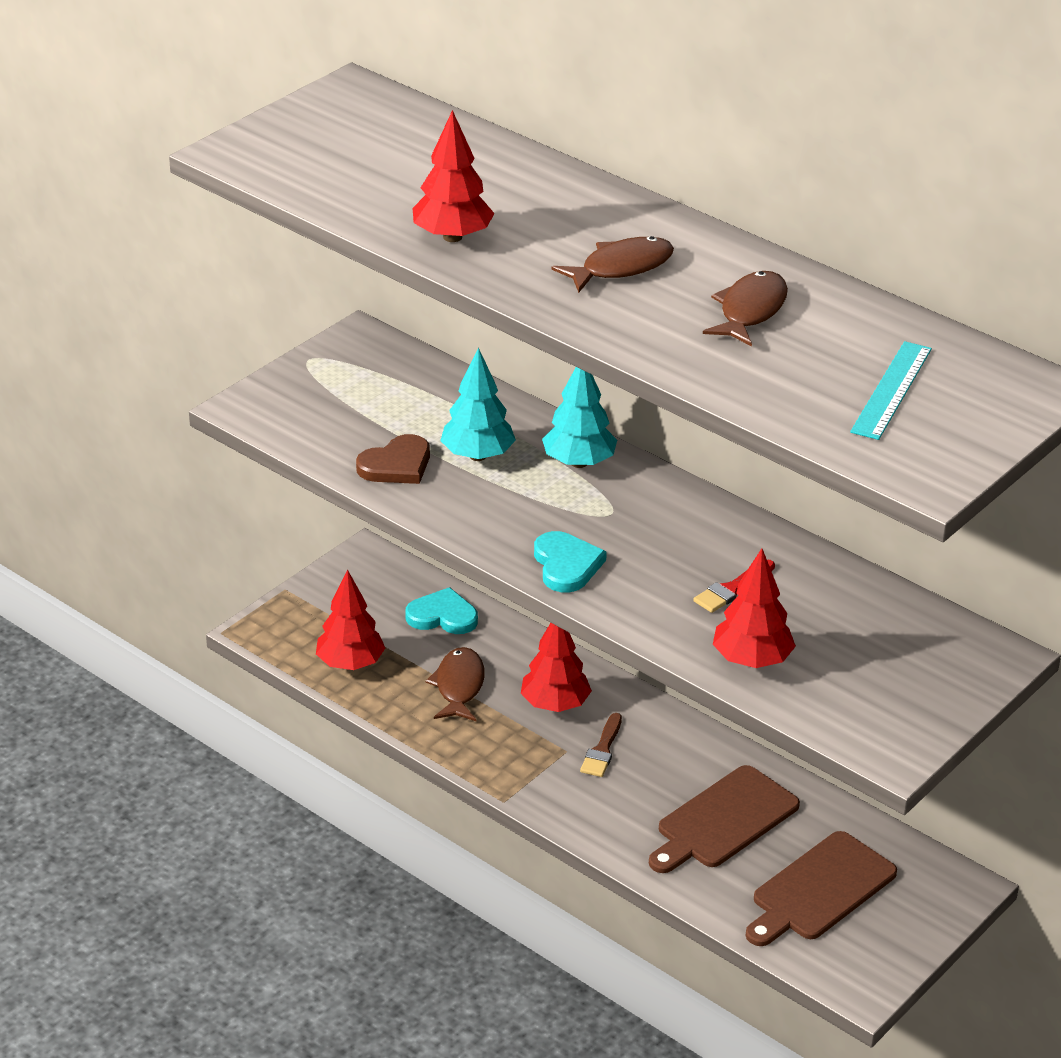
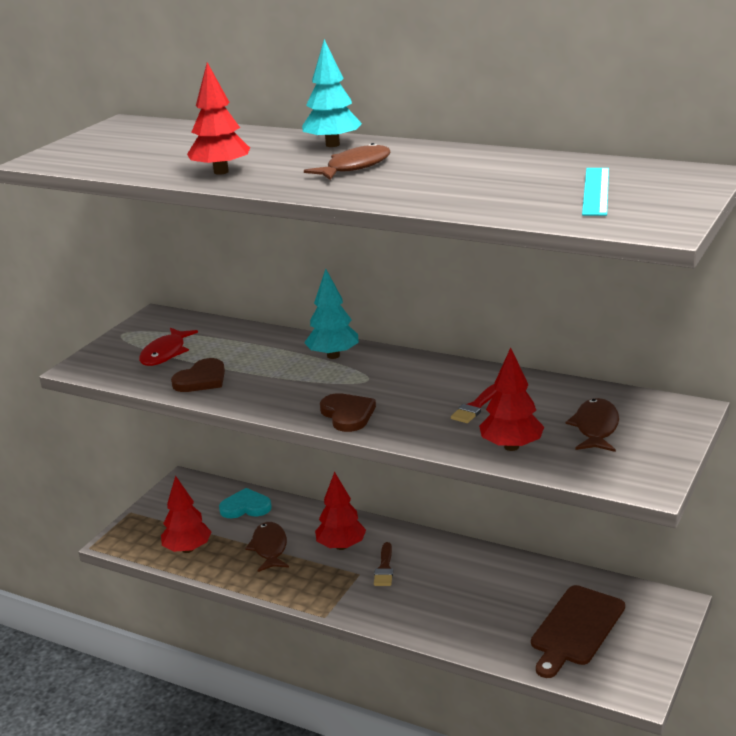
camera: 10 degrees left, 10 degrees down
(359, 409) = (165, 353): none -> red fish
(477, 456) = (259, 364): turquoise tree -> turquoise tree (332, 145)
(566, 565) = (347, 415): turquoise heart -> brown heart
(723, 821) = (488, 597): brown cutting board -> none
(750, 311) = (462, 172): brown fish -> brown fish (595, 428)

